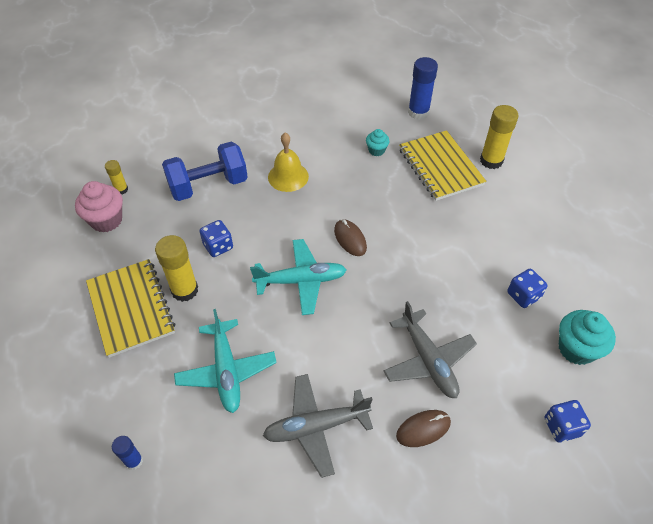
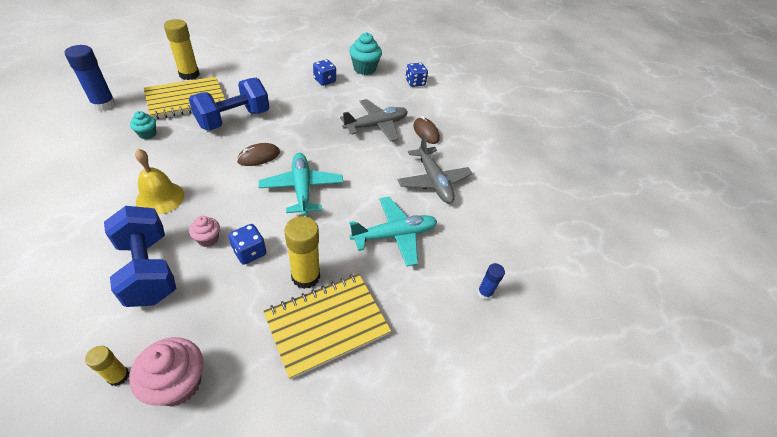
camera: 100 degrees left, 5 degrees down
(236, 216) = (208, 239): none -> pink cupcake
(413, 210) = (234, 119): none -> blue dumbbell

